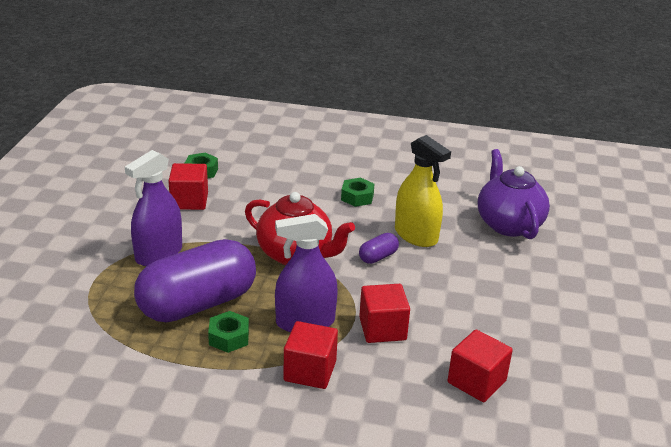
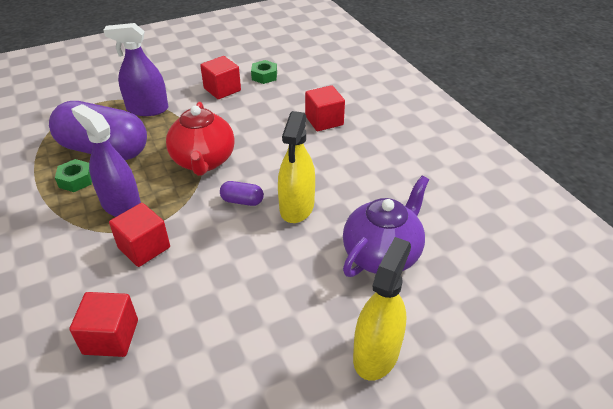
camera: 55 degrees right, 10 degrees up
(310, 371) = (62, 234): red cube -> red cube (324, 120)
(357, 197) = (316, 152): green nut -> none
(596, 268) = (376, 353): none -> yellow spray bottle

